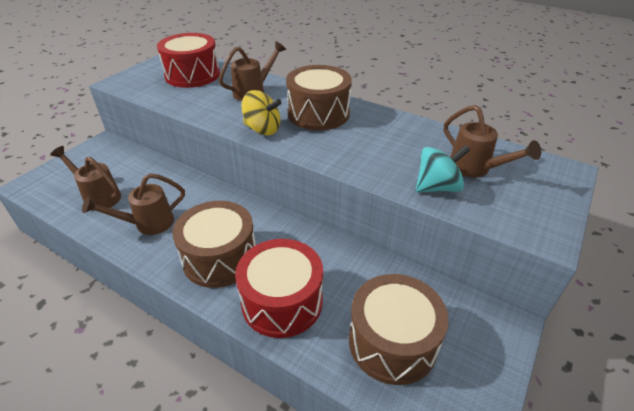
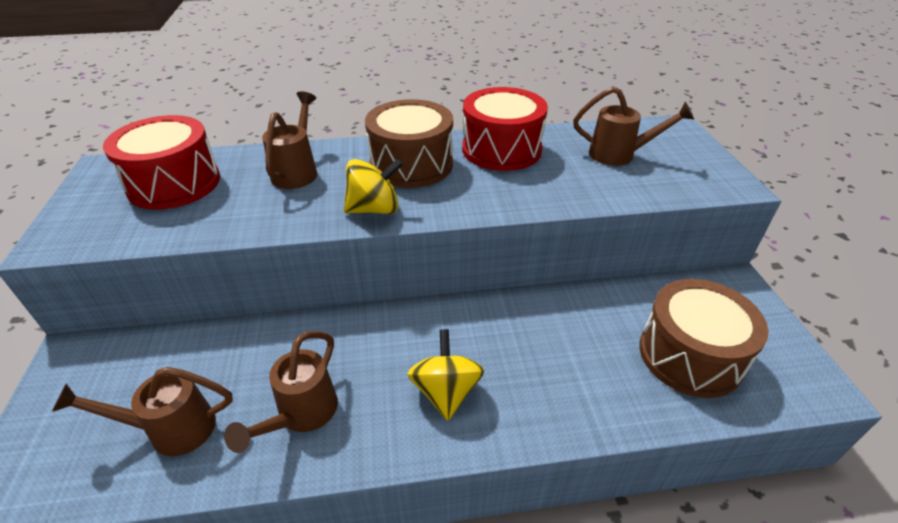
camera: 40 degrees left, 0 degrees up
(220, 258) = (446, 391): brown drum -> yellow spinning top
(282, 301) = (564, 389): red drum -> red drum (501, 149)
(437, 187) = (616, 185): turquoise spinning top -> none

